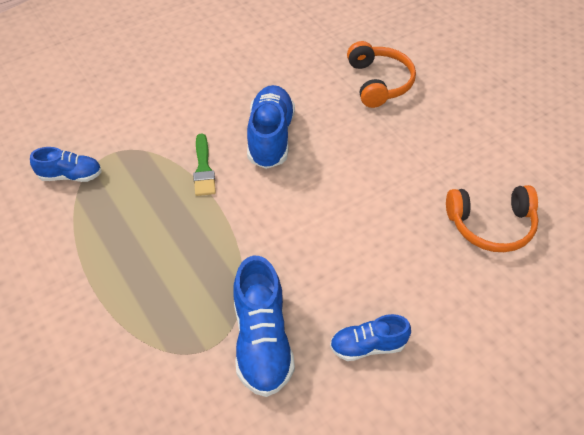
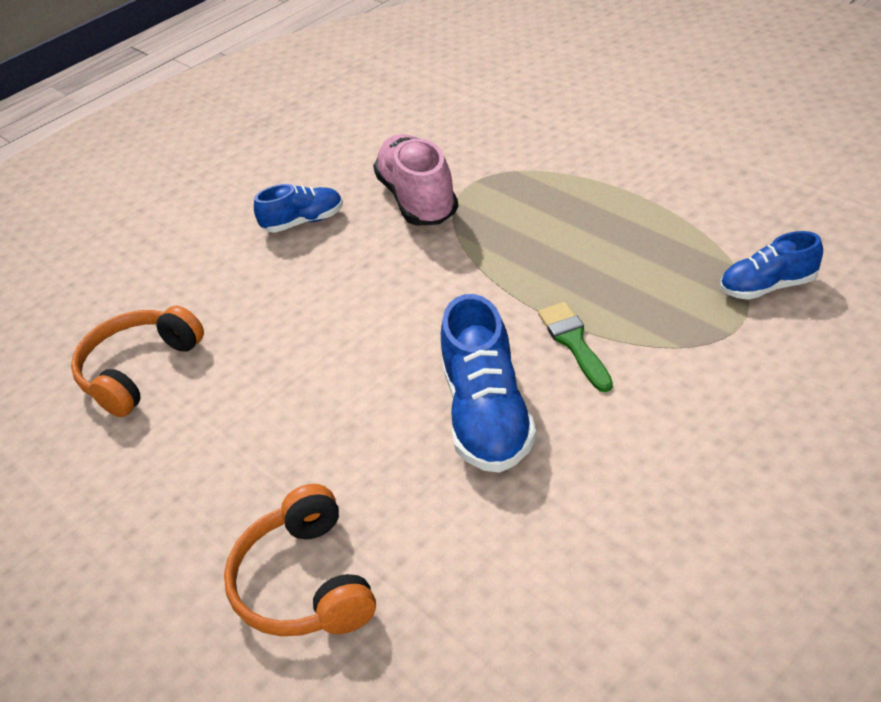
camera: 175 degrees right, 10 degrees down
(262, 341) = (418, 199): blue shoe -> pink shoe
(491, 225) = (138, 370): orange headphones -> orange headphones turned 45 degrees counterclockwise

